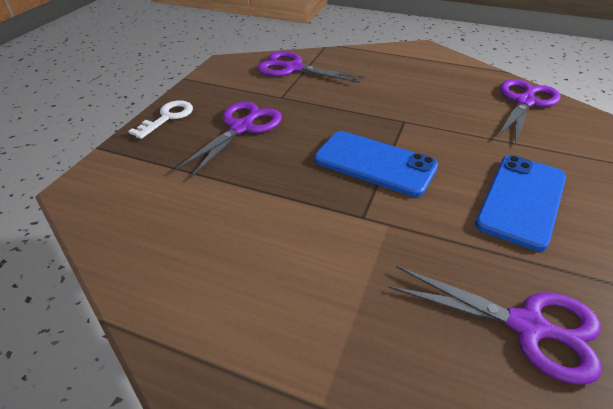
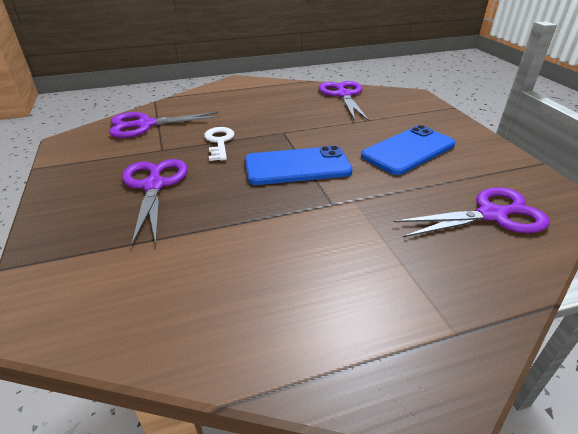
camera: 40 degrees left, 5 degrees down
(167, 117) = (59, 207): white key -> white key (219, 142)
(522, 200) = (408, 150): blue phone -> blue phone turned 60 degrees clockwise

